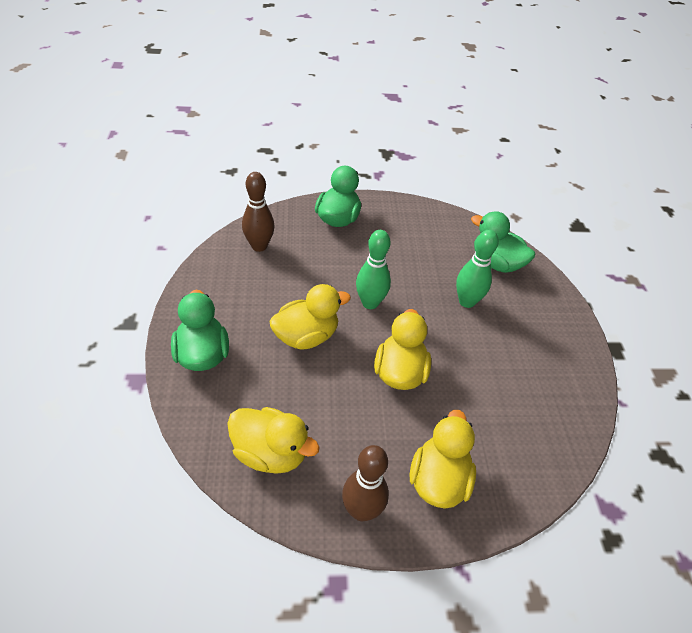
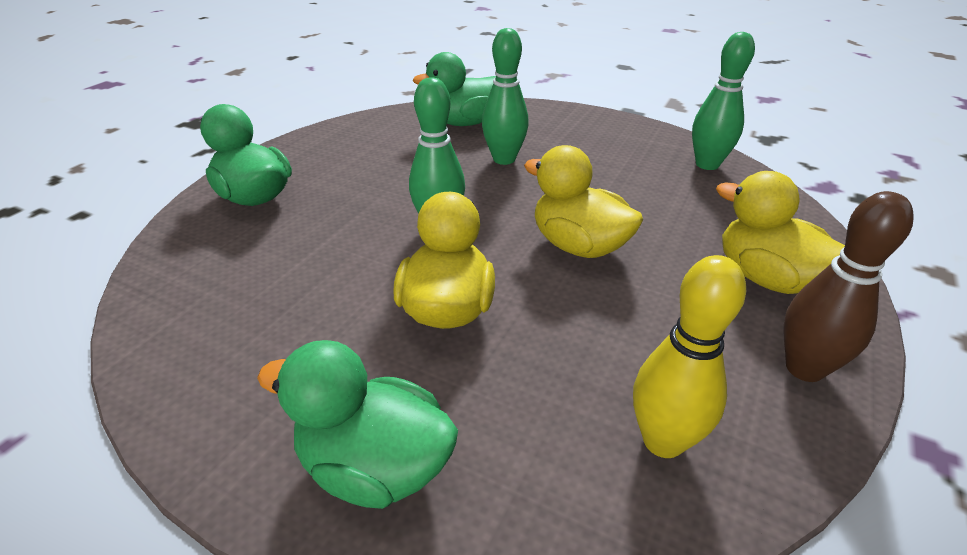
camera: 55 degrees left, 10 degrees down
(259, 246) = (202, 292): brown bowling pin -> none
(270, 453) = (663, 441): yellow duck -> yellow bowling pin
(565, 418) = (707, 164): none -> green bowling pin

